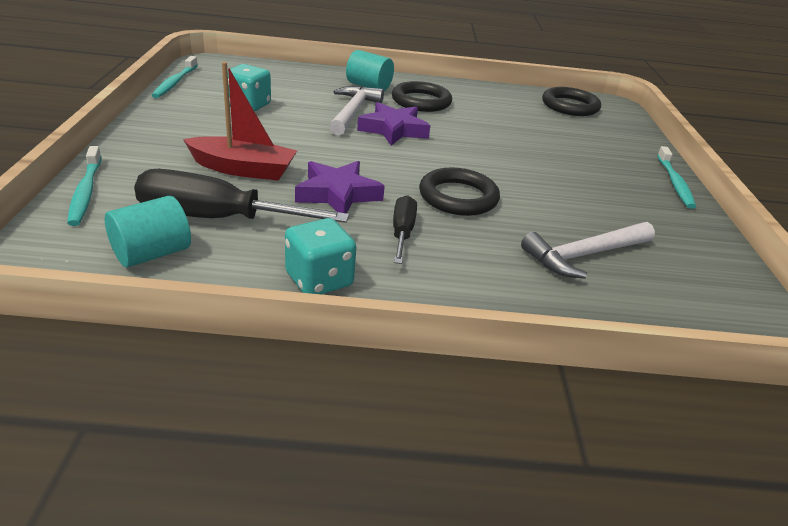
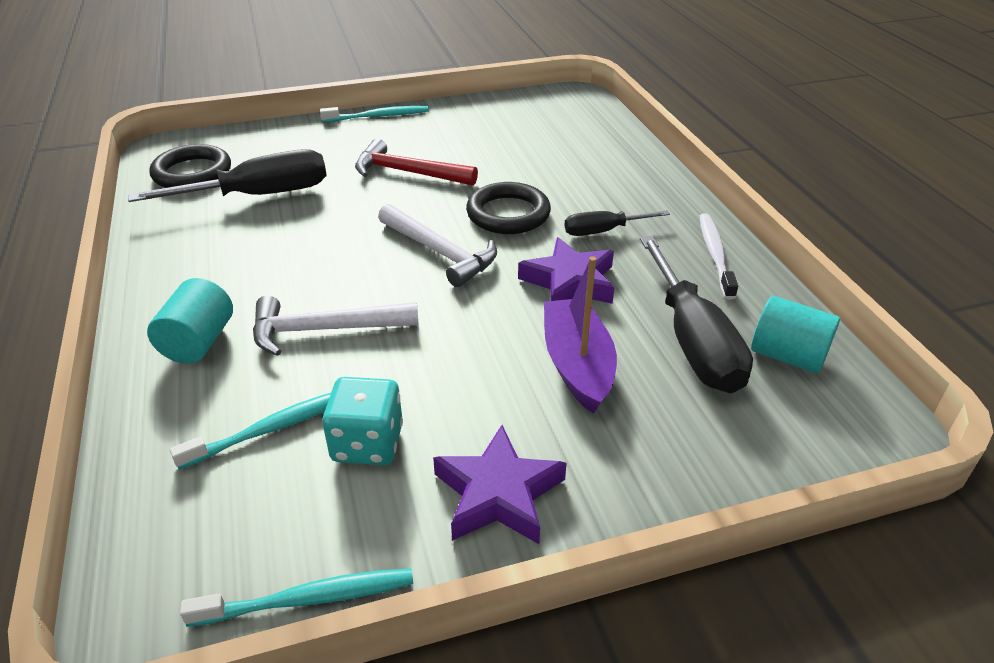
camera: 105 degrees left, 5 degrees up
(86, 192) = (751, 469): turquoise toothbrush -> turquoise toothbrush (273, 428)
(243, 169) = (577, 365): red boat -> purple boat
(319, 280) = (715, 255): turquoise dice -> white toothbrush
(393, 130) = (365, 283): purple star -> purple star (498, 494)
(421, 101) = (241, 281): black ring -> none
(529, 119) = (259, 195): none -> black screwdriver
(550, 173) = (408, 172): none -> red hammer
(584, 255) = (552, 150): white hammer -> white hammer (440, 252)

